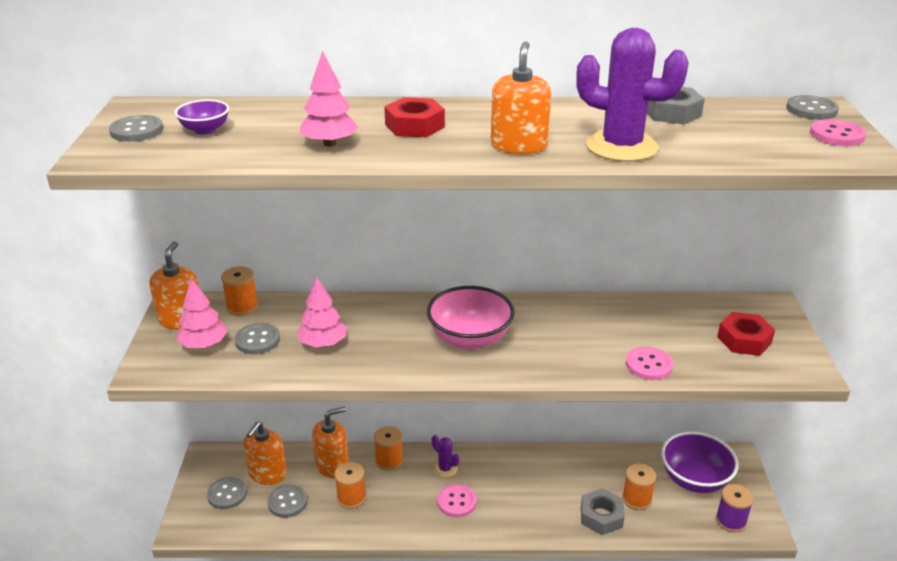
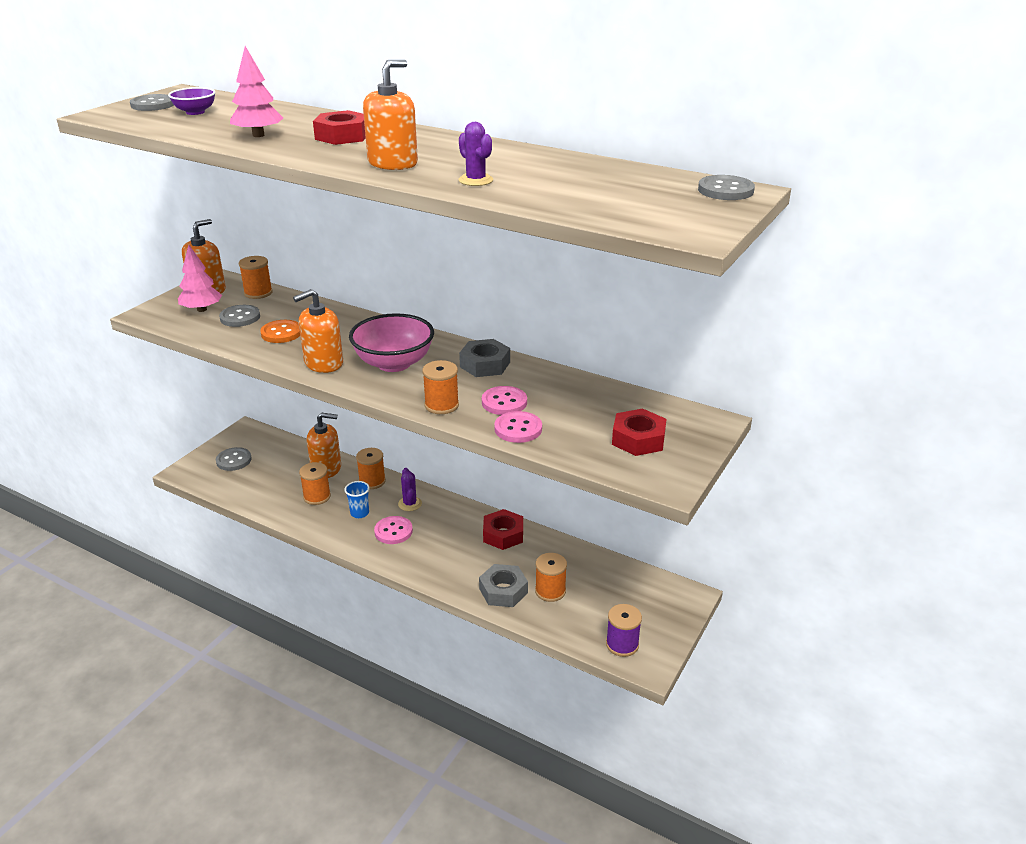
camera: 30 degrees right, 0 degrees up
(267, 473) = (274, 457): orange soap dispenser -> orange soap dispenser (323, 363)
(287, 502) = (269, 482): grey button -> none
(323, 343) = (281, 333): pink tree -> orange button
(408, 497) = (359, 513): none -> blue cup
(551, 464) = (503, 534): none -> red nut
(562, 366) = (441, 405): none -> orange spool
(621, 147) = (476, 180): purple cactus -> purple cactus, size x0.48
(671, 113) = (578, 167): grey nut -> grey nut (485, 364)
(694, 479) = (624, 598): purple bowl -> none
(837, 135) = (704, 213): pink button -> pink button (504, 402)

